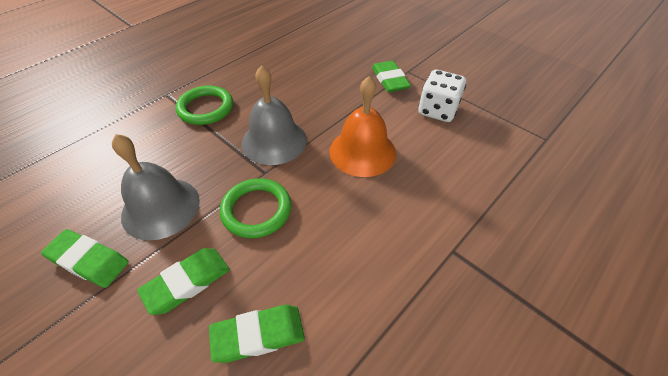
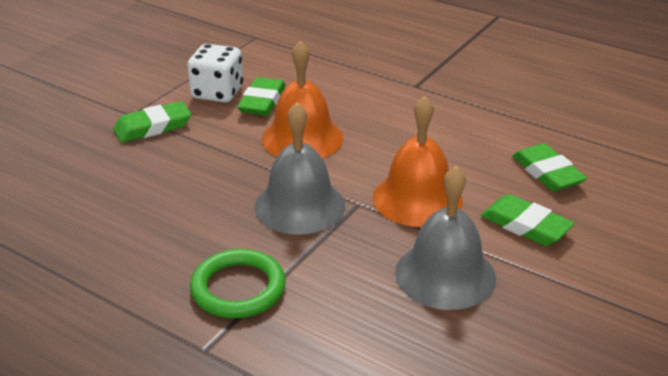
camera: 100 degrees left, 15 degrees down
(89, 260) = (543, 309): green eraser -> green eraser (262, 101)
(256, 210) = (417, 198): green ring -> orange bell

